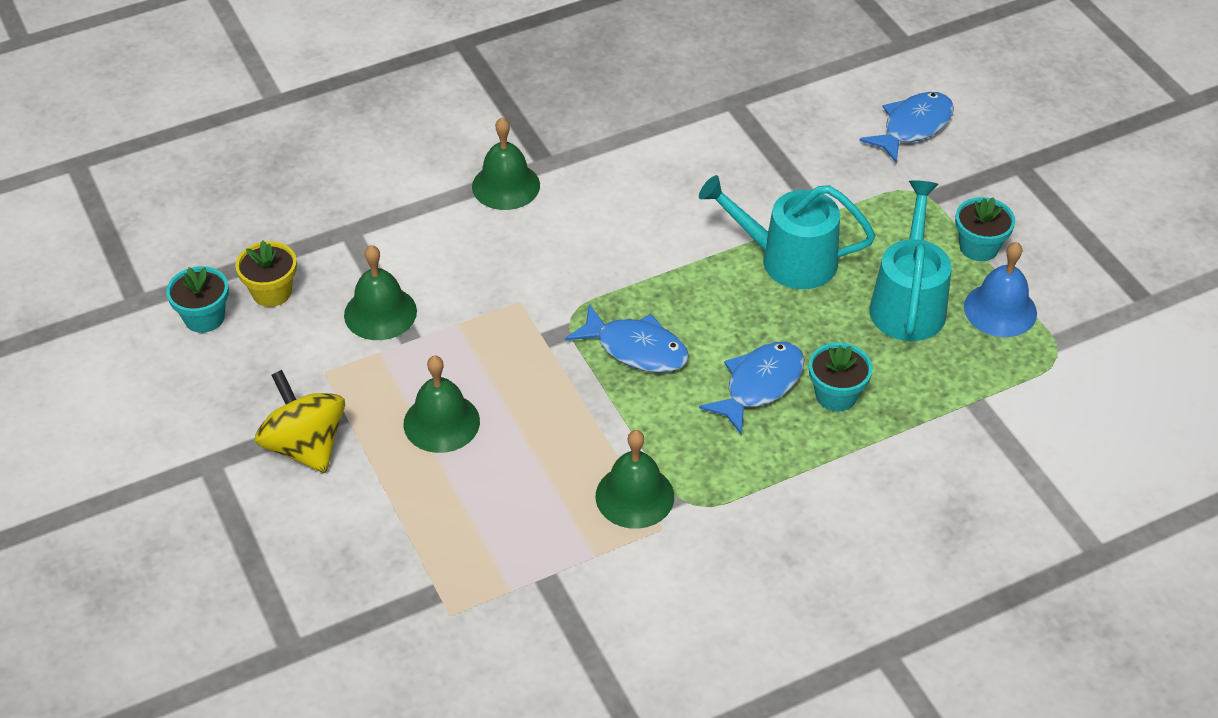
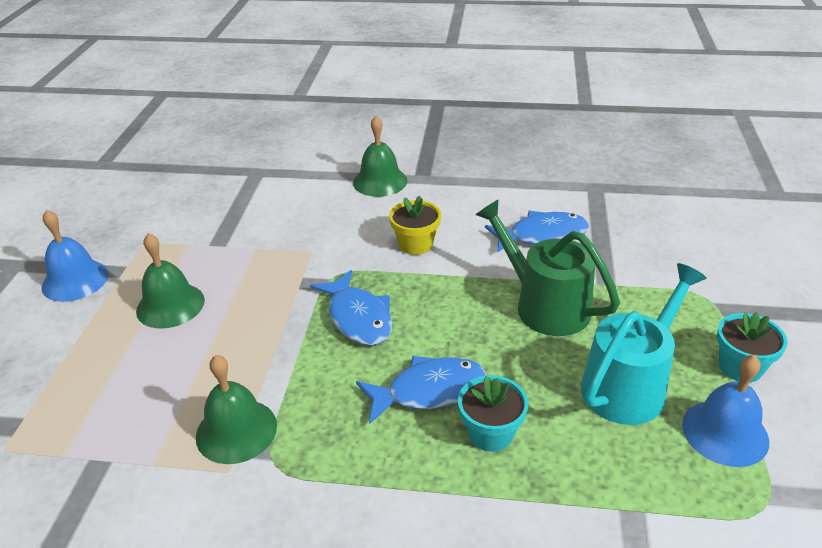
camera: 35 degrees right, 10 degrees down
(204, 317) = (121, 185): turquoise flower pot -> none
(272, 292) = (173, 186): yellow flower pot -> yellow flower pot (416, 244)
(305, 446) = (75, 280): yellow spinning top -> blue bell
(380, 313) = (217, 222): green bell -> none
(787, 260) = (544, 305): turquoise watering can -> green watering can
(913, 127) = (741, 252): blue fish -> blue fish (542, 235)

